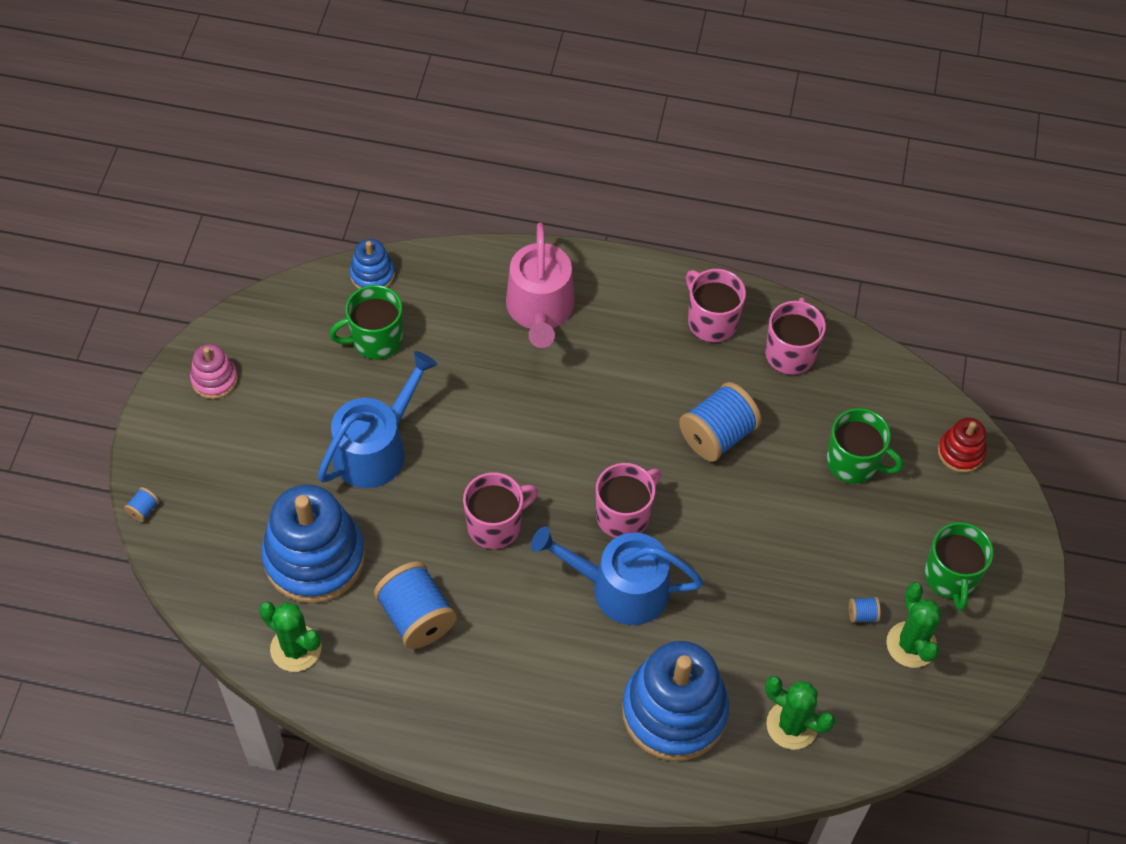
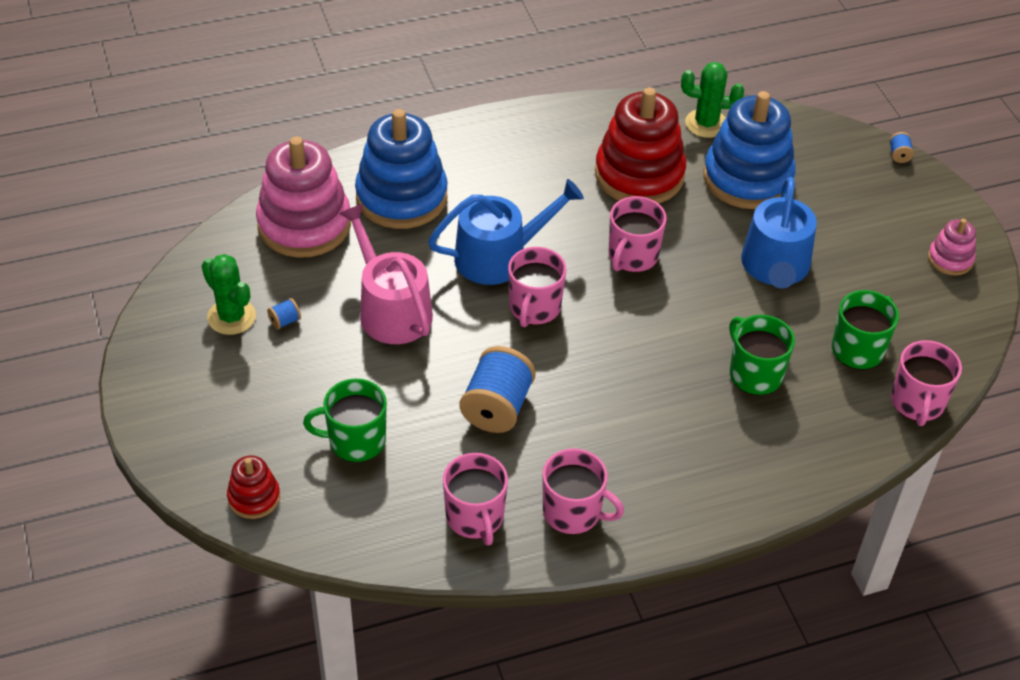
camera: 150 degrees right, 10 degrees down
(372, 275) = (917, 403): blue stacking toy -> pink mug
(416, 617) = (639, 175): blue spool -> red stacking toy
(540, 310) = (742, 444): pink watering can -> pink watering can (391, 309)
(792, 725) = (304, 224): green cactus -> pink stacking toy
(950, 577) = (218, 383): green mug -> green mug (754, 374)

